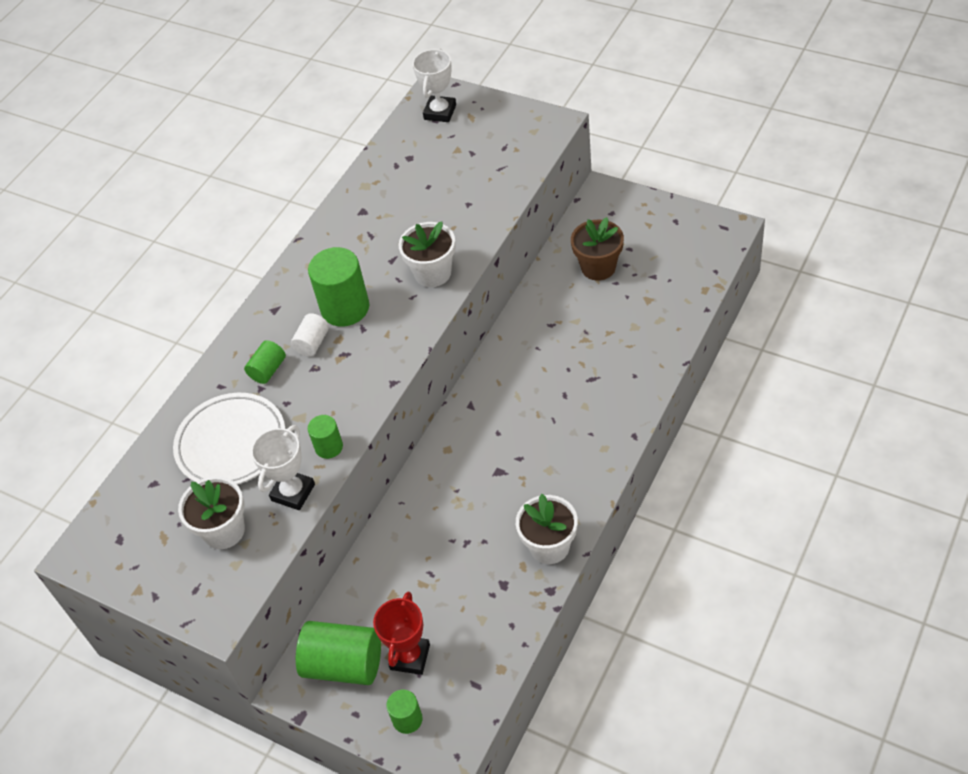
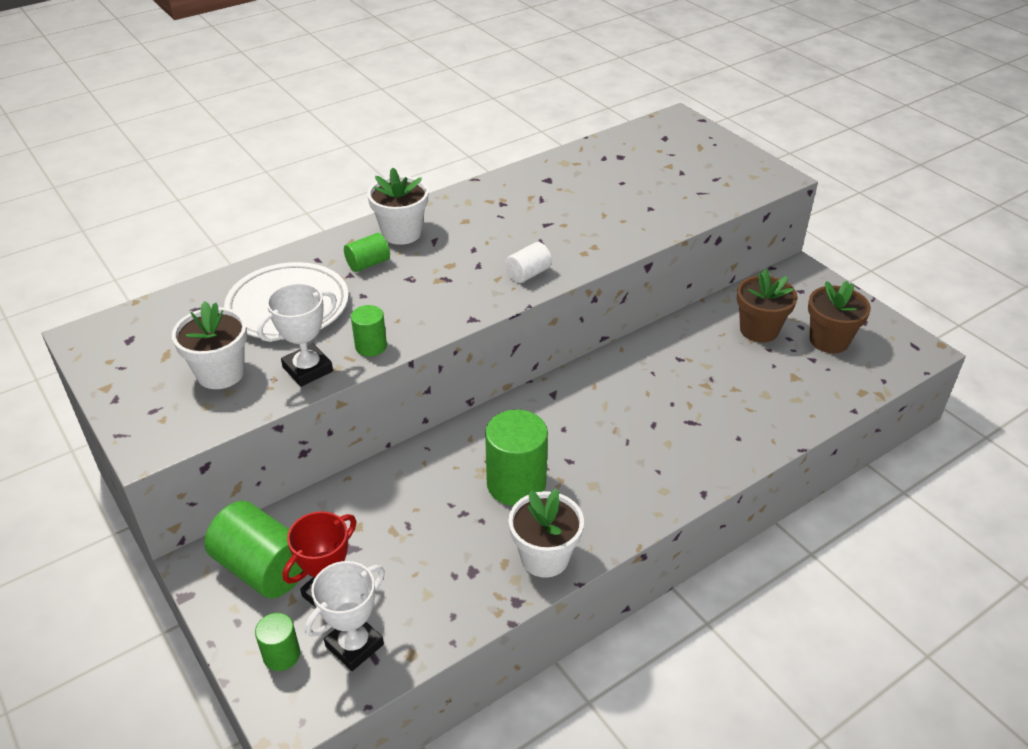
camera: 20 degrees right, 10 degrees down
(312, 343) = (424, 259): white cylinder -> white cylinder (528, 274)
(345, 308) = (475, 244): green cylinder -> green cylinder (516, 484)
(433, 273) = (577, 248): white flower pot -> white flower pot (401, 233)
(440, 112) = (673, 134): white trophy -> white trophy (354, 645)
(657, 252) = (829, 340): none -> brown flower pot

